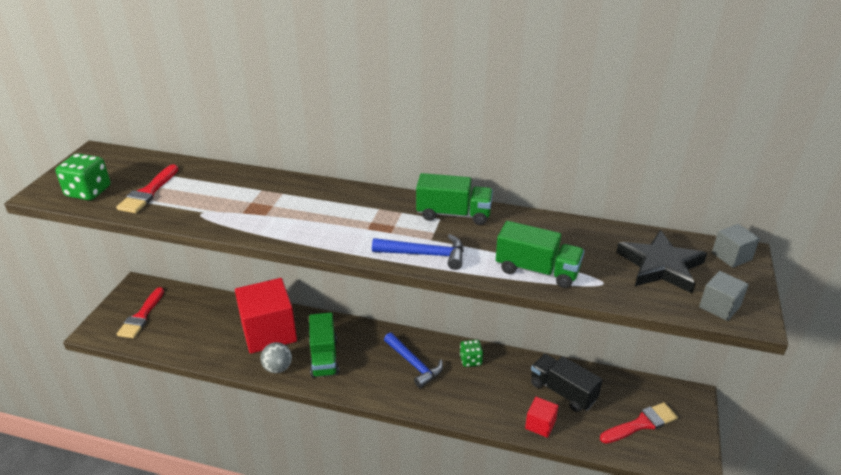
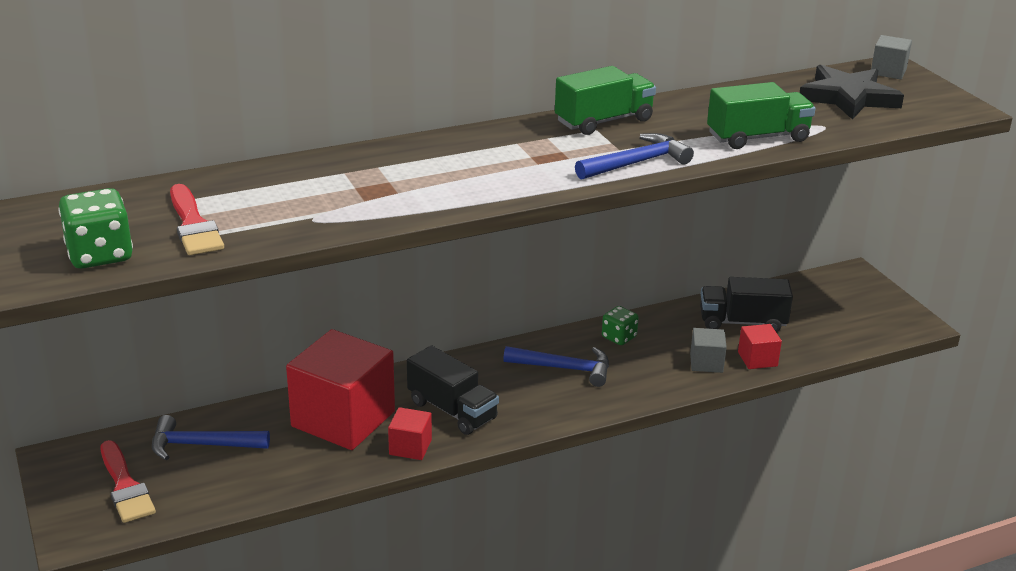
camera: 40 degrees left, 5 degrees down
(195, 311) = (201, 445): none -> blue hammer
(278, 368) = (410, 447): grey ball -> red cube
(324, 357) = (452, 410): green truck -> black truck
(641, 423) = (840, 315): red brush -> none
(719, 307) = (934, 110): grey cube -> grey cube (706, 363)

